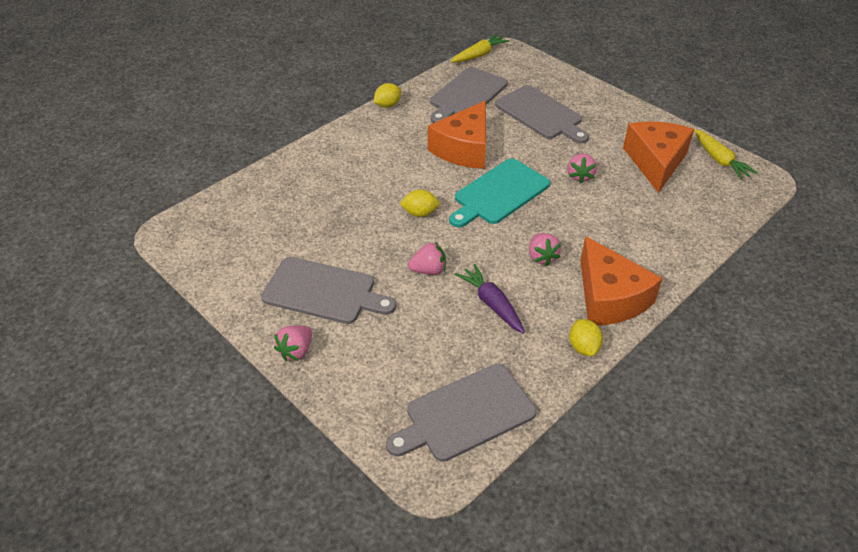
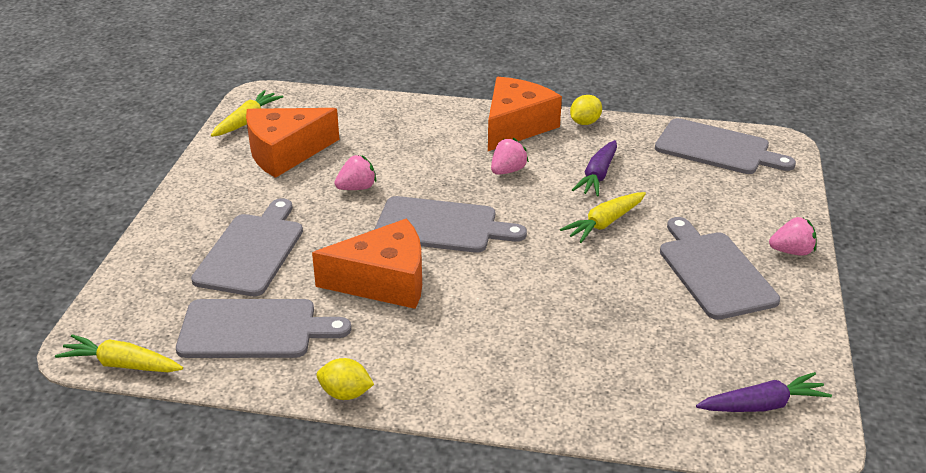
camera: 125 degrees left, 10 degrees down
(209, 234) = (762, 405): none -> purple carrot
(420, 213) = (533, 263): yellow lemon -> none
(428, 270) = (604, 223): pink strawberry -> yellow carrot
(499, 193) = (441, 226): turquoise cutting board -> grey cutting board

